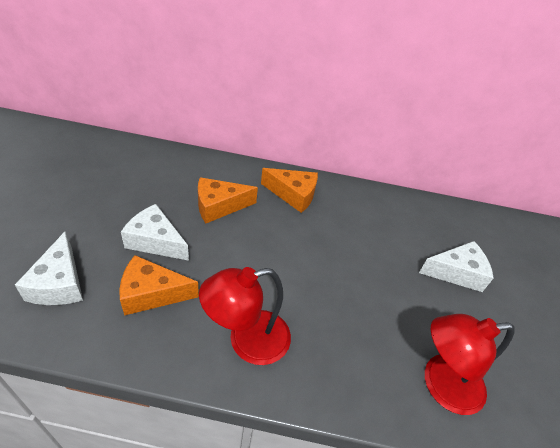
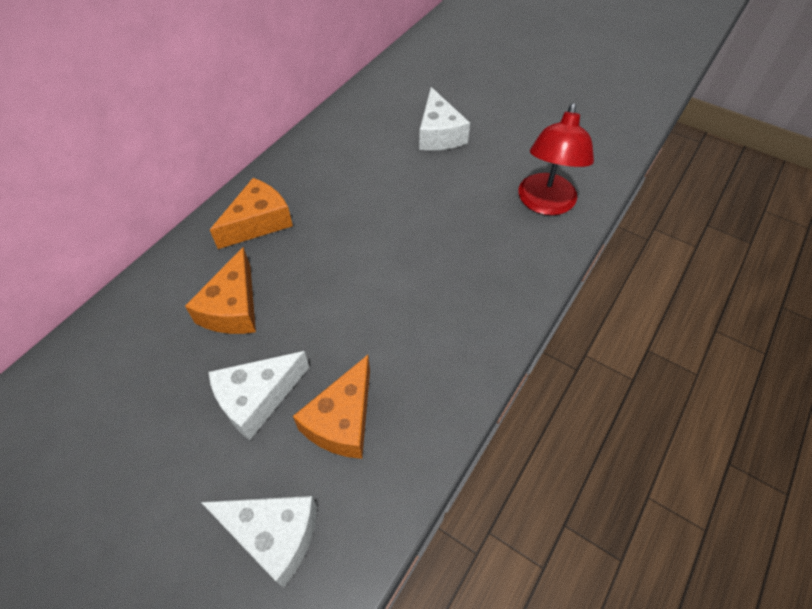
camera: 60 degrees left, 10 degrees up
(247, 341) = (446, 338): red lamp -> none
(456, 273) = (439, 134): white cheese -> white cheese turned 150 degrees clockwise

